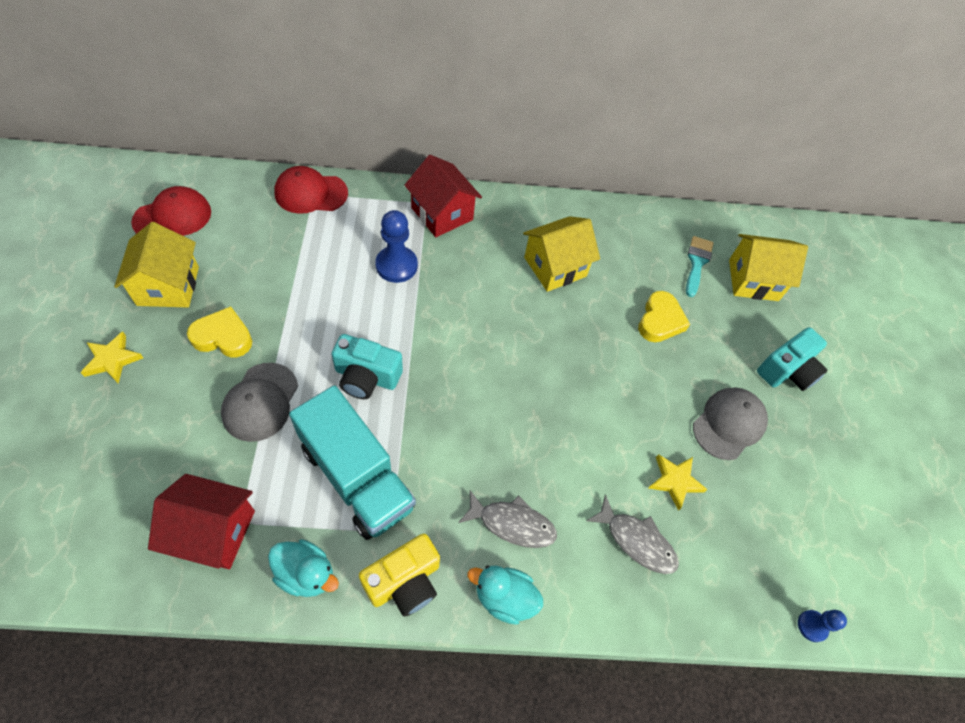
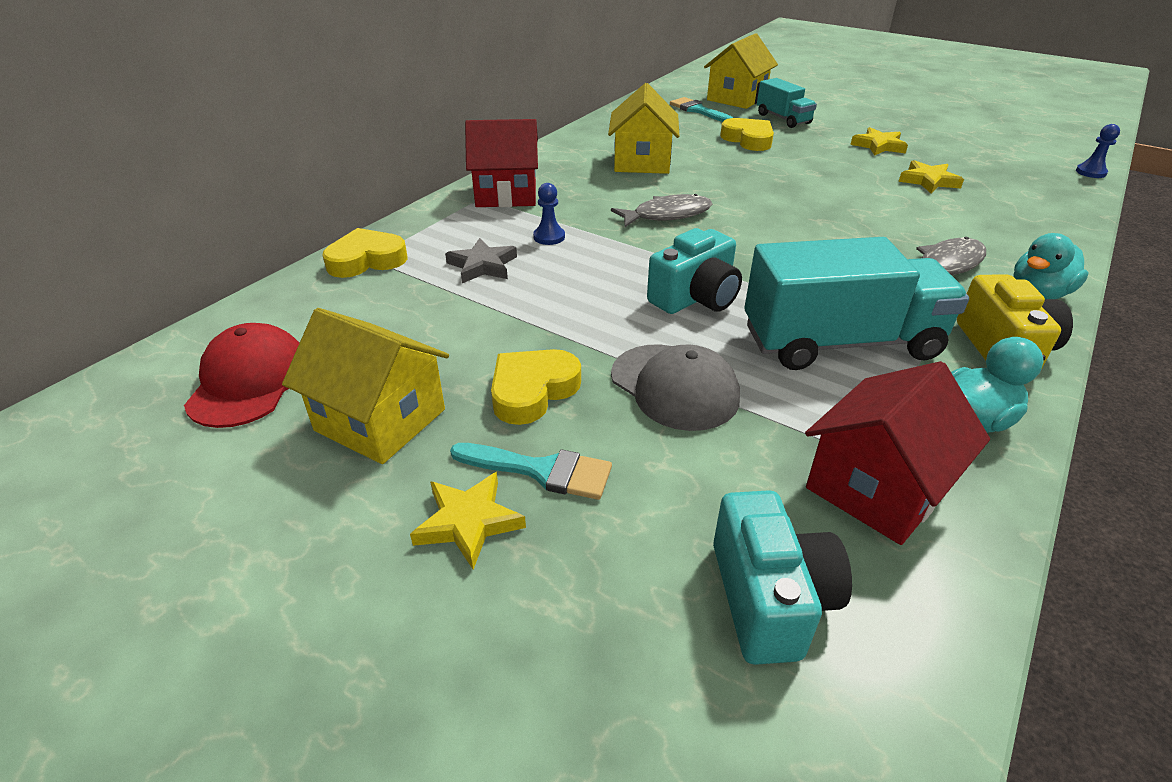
camera: 50 degrees left, 20 degrees down
(160, 371) = (541, 470): none -> turquoise brush
(311, 193) = (366, 260): red cap -> yellow heart
(338, 250) = (483, 265): none -> grey star
(396, 265) = (549, 237): blue pawn -> blue pawn, size x0.56
(636, 541) = (987, 213): grey fish -> grey fish (667, 215)
(729, 424) = (878, 146): grey cap -> yellow star
(732, 331) = (783, 119): none -> turquoise truck
(787, 371) = (838, 113): turquoise camera -> turquoise camera (770, 598)

